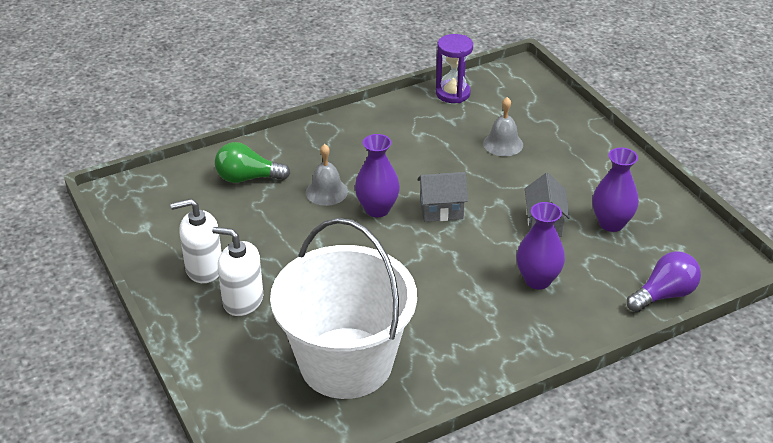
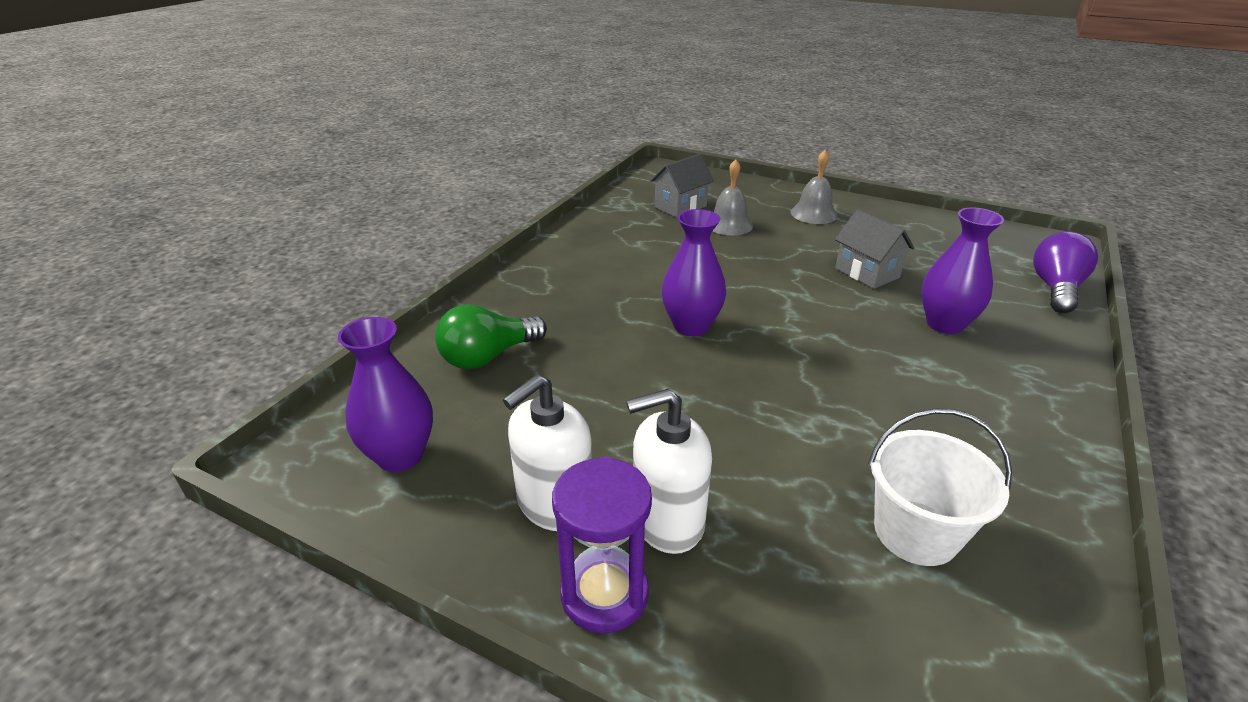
camera: 35 degrees left, 5 degrees down
(326, 192) = (609, 332): grey bell -> grey bell (813, 214)
(346, 363) = (915, 532): white bucket -> white bucket, size x0.50
(441, 210) = (758, 300): grey house -> grey house (680, 207)
(453, 93) = (624, 202): purple hourglass -> purple hourglass (604, 594)
(611, 223) = (918, 251): purple vase -> purple vase (400, 456)

